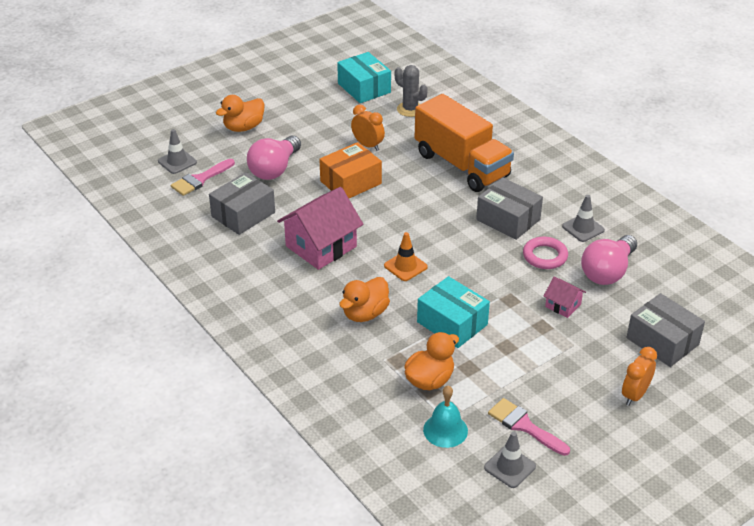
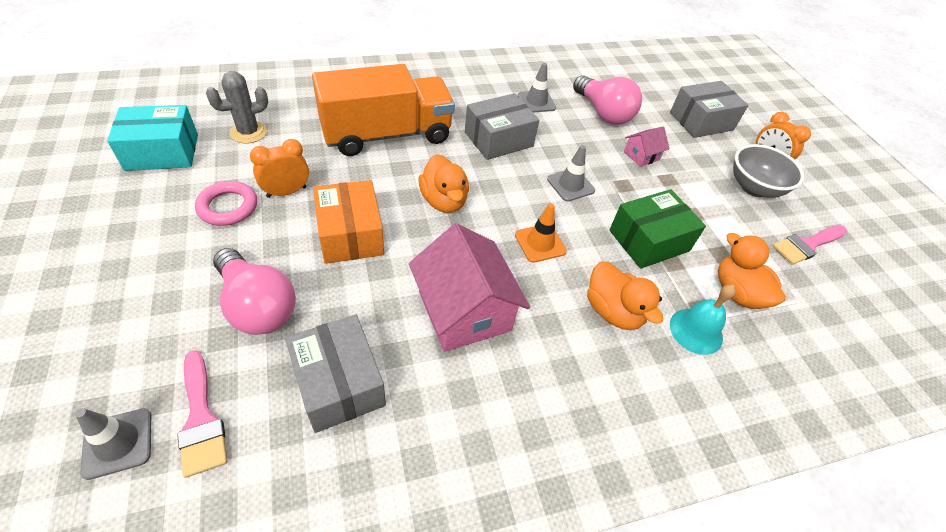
camera: 75 degrees left, 10 degrees up
(243, 127) = (115, 310): orange duck -> orange duck (444, 201)
(445, 430) = (815, 308): turquoise bell -> turquoise bell (696, 331)
(452, 323) = (649, 240): turquoise box -> green box
(510, 467) = (864, 277): grey traffic cone -> grey traffic cone (570, 185)
(545, 256) = (566, 138): pink ring -> pink ring (228, 207)
(581, 386) = (754, 188): none -> grey bowl

